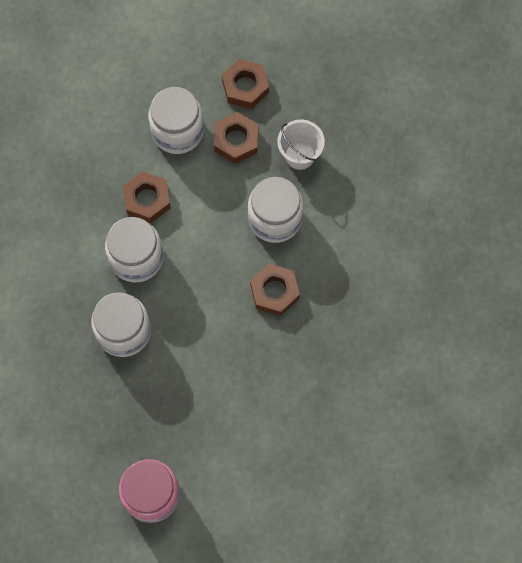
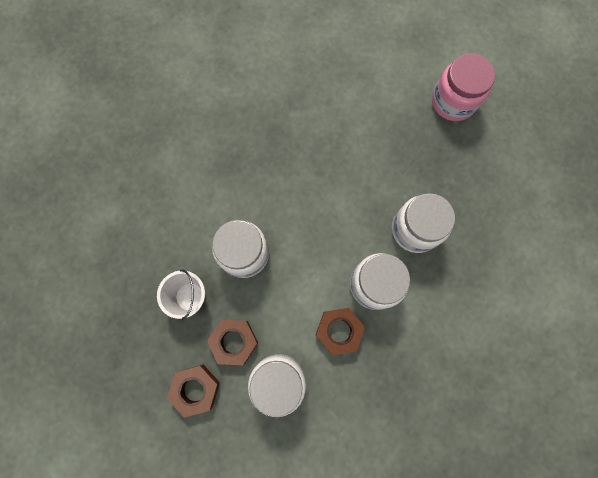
camera: 150 degrees left, 5 degrees up
(274, 291) = (280, 195): brown nut -> none

